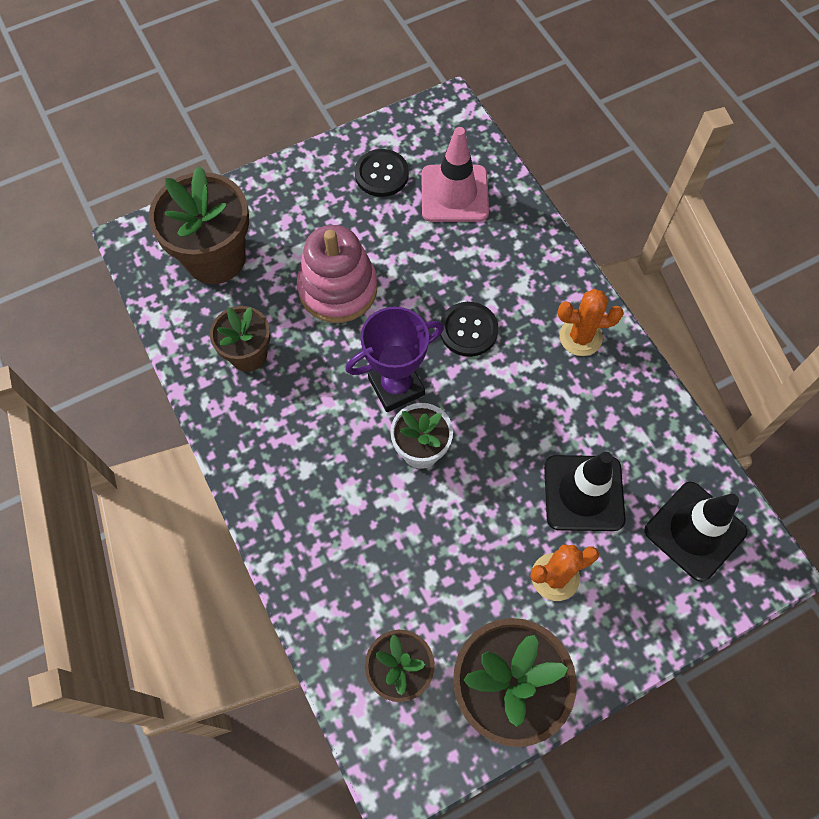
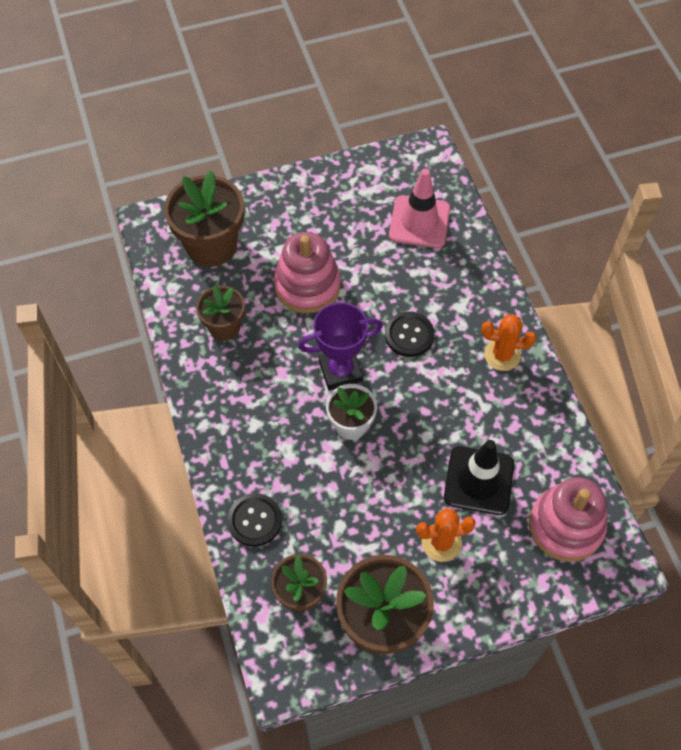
camera: 10 degrees right, 5 degrees down
(381, 174) = (361, 197): black button -> black button (255, 520)
(695, 531) = (566, 526): black traffic cone -> pink stacking toy

